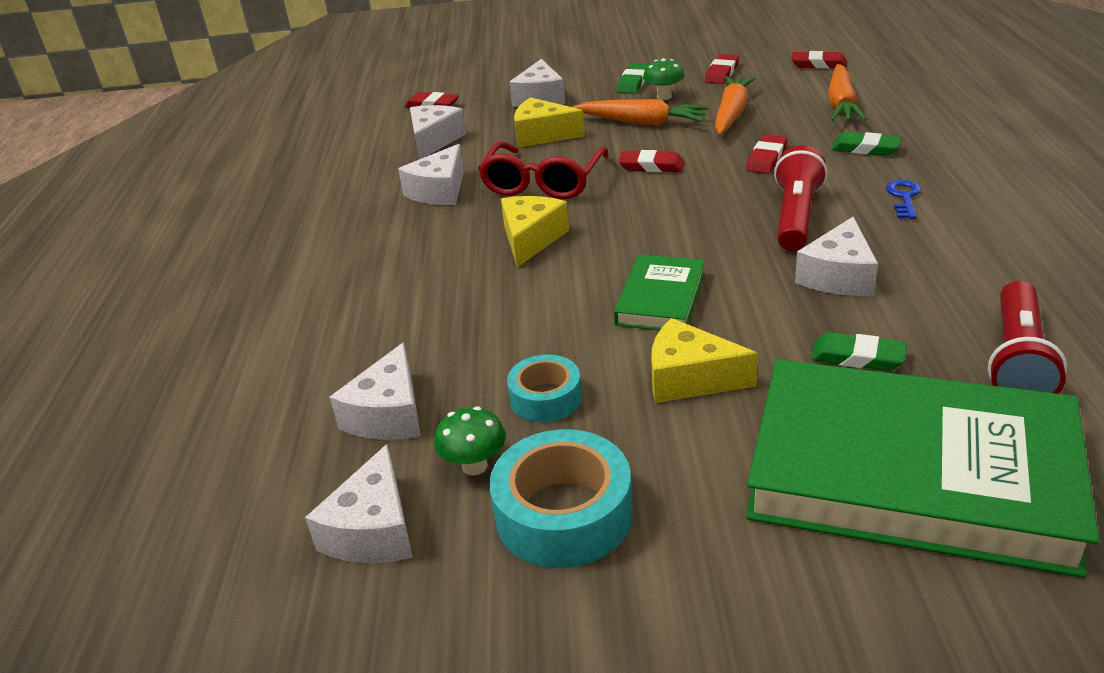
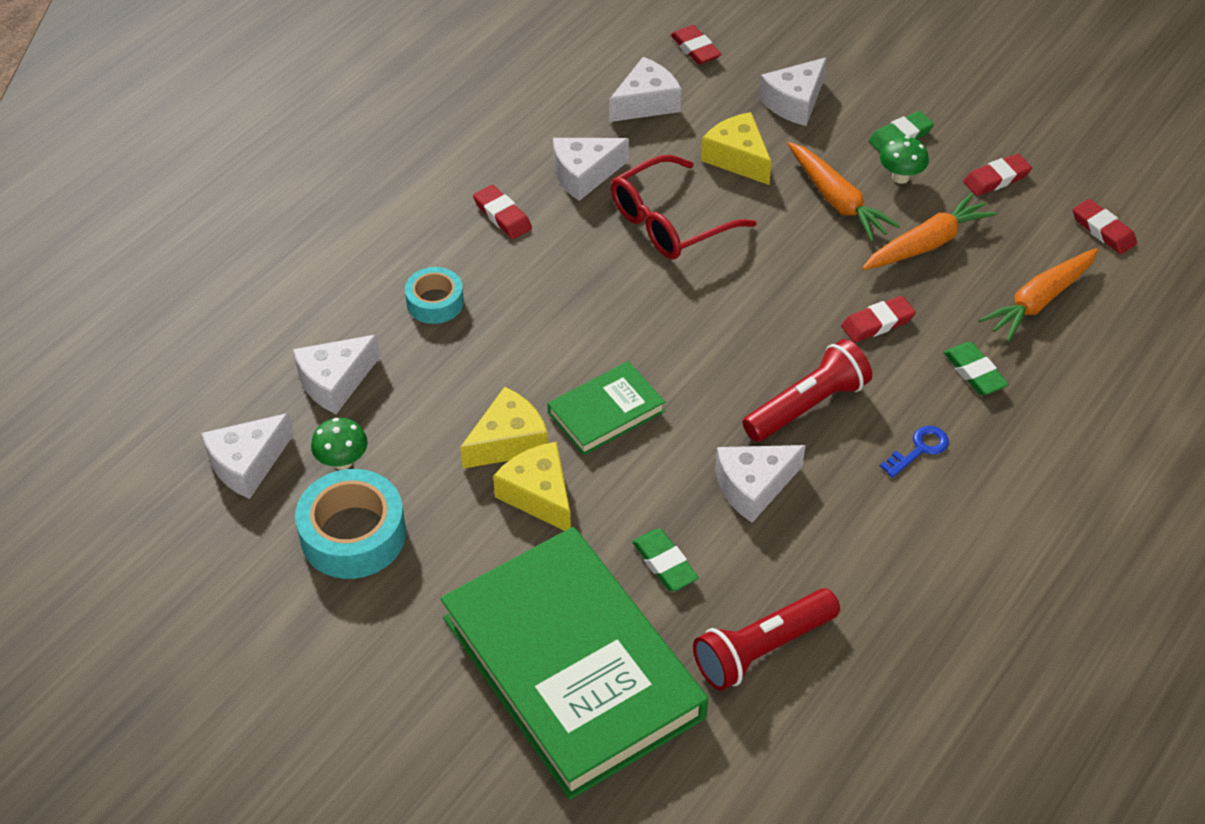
camera: 35 degrees right, 15 degrees up
(531, 239) = (589, 282): yellow cheese -> yellow cheese (508, 441)
(545, 398) = (436, 441): turquoise tape -> turquoise tape (435, 302)
(651, 166) = (775, 264): red eraser -> red eraser (502, 215)

